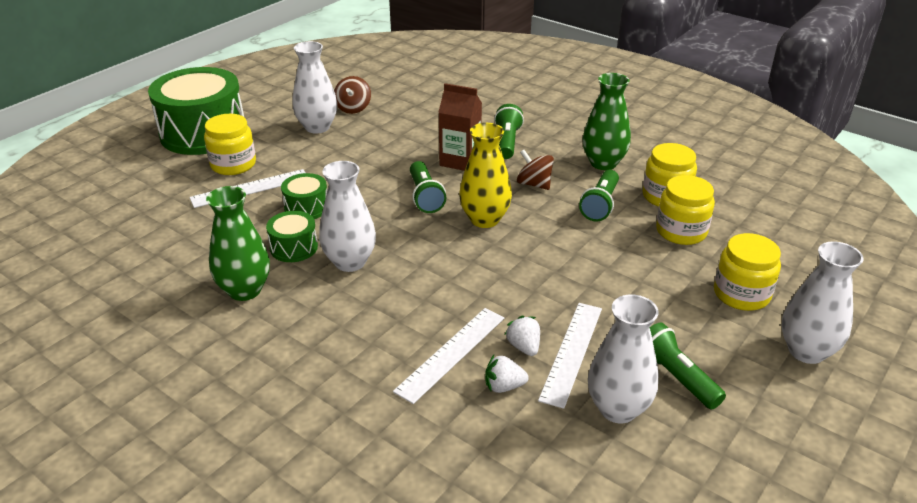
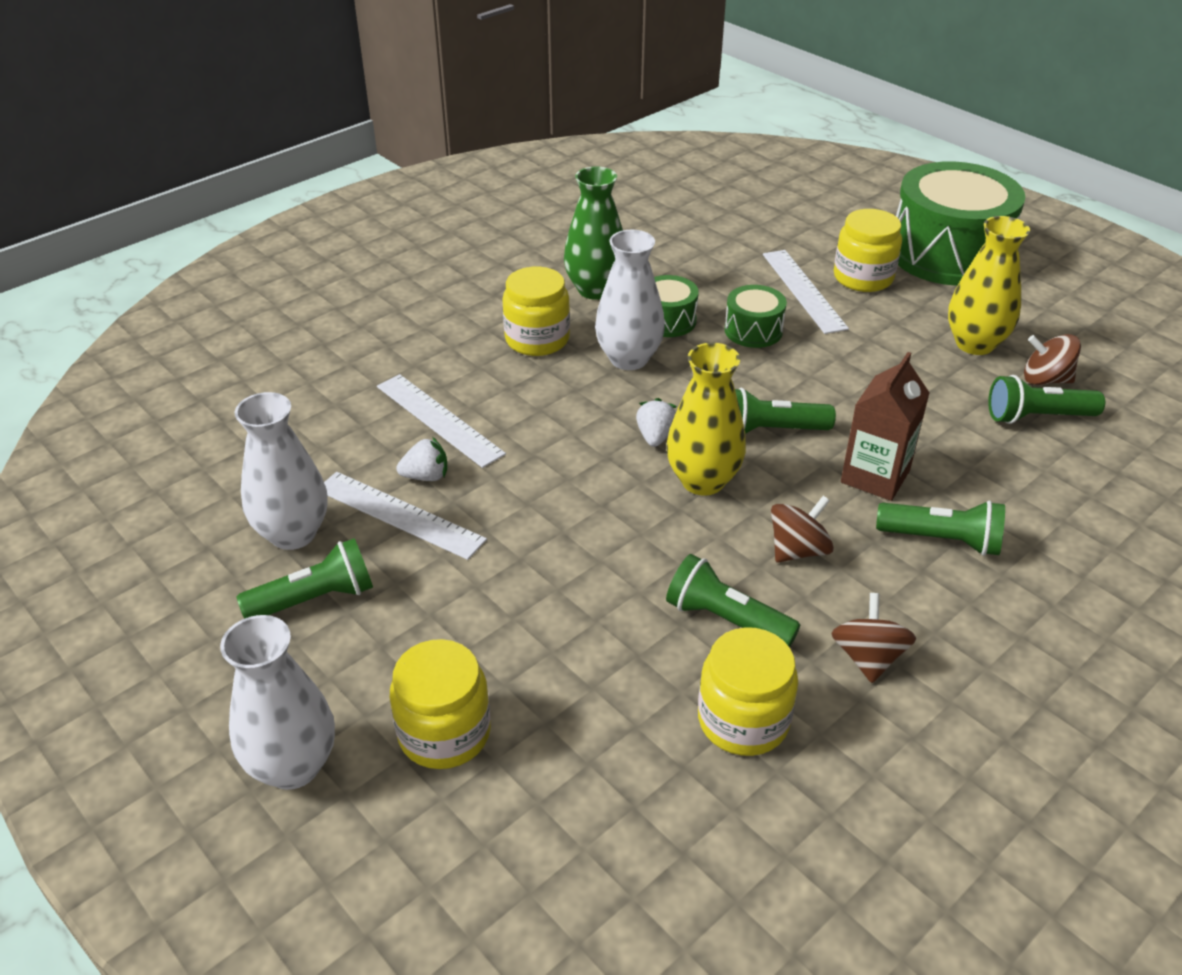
camera: 100 degrees right, 5 degrees up
(317, 127) = (974, 344): white vase -> yellow vase
(390, 112) = (1037, 417): none -> green flashlight
(504, 386) = (371, 451): white strawberry -> white strawberry (655, 437)
(603, 163) = (868, 657): green vase -> brown spinning top
(681, 231) = (629, 708): yellow jar -> yellow jar (537, 339)

